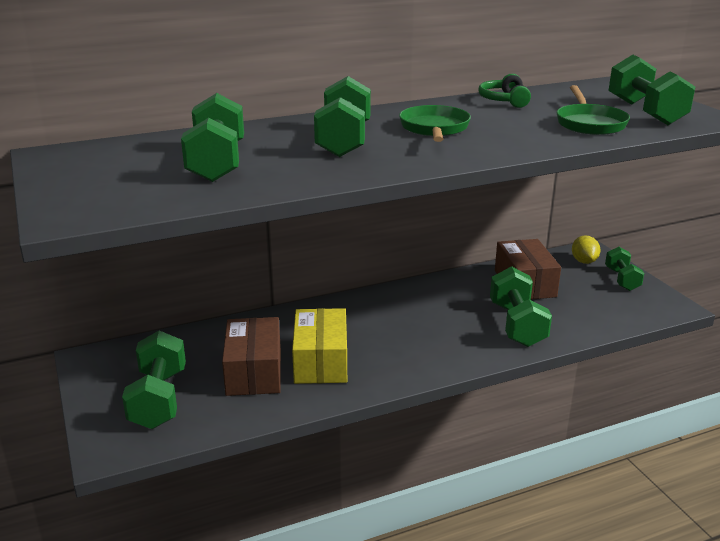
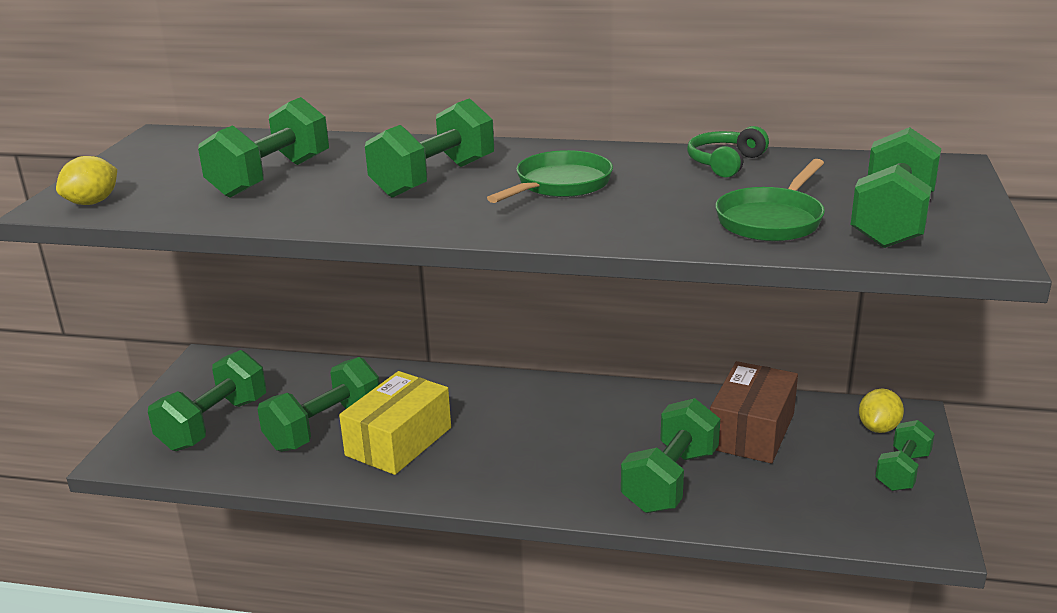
camera: 35 degrees right, 0 degrees up
(94, 210) = (92, 202): none -> yellow lemon
(254, 372) = (324, 428): brown box -> green dumbbell

